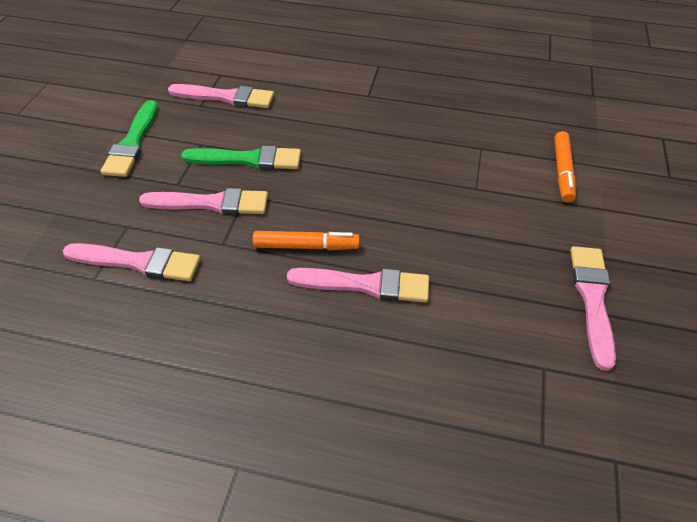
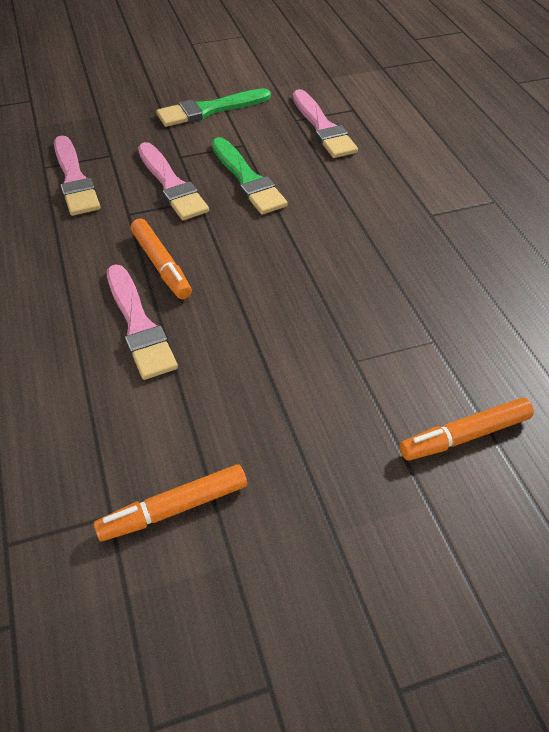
camera: 60 degrees right, 0 degrees up
(554, 329) = (174, 508): none -> orange marker
(592, 299) = (247, 535): pink brush -> none

